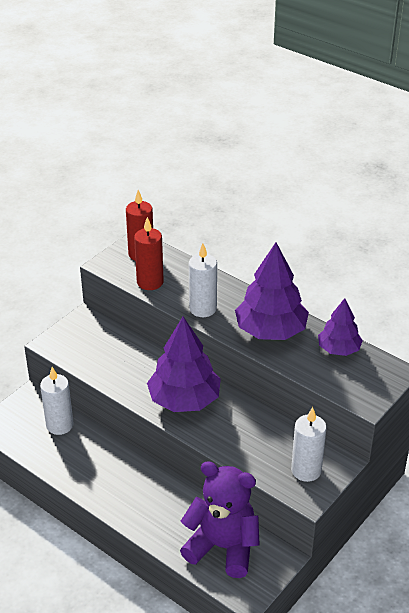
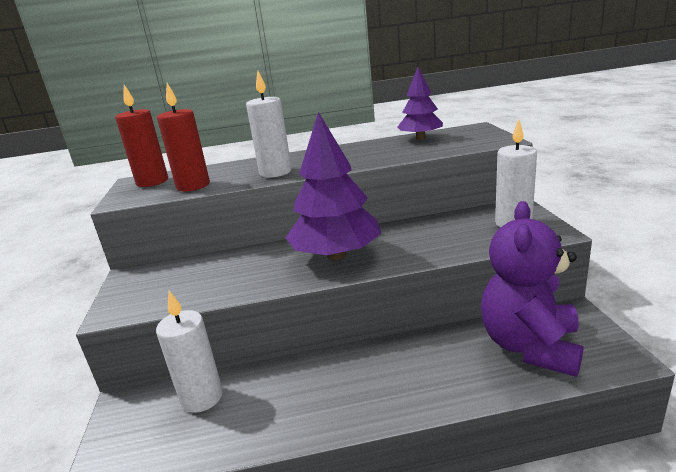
camera: 45 degrees left, 15 degrees down
(223, 547) = (530, 346): purple teddy bear -> purple teddy bear turned 45 degrees counterclockwise
(270, 331) = (355, 154): purple tree -> none

